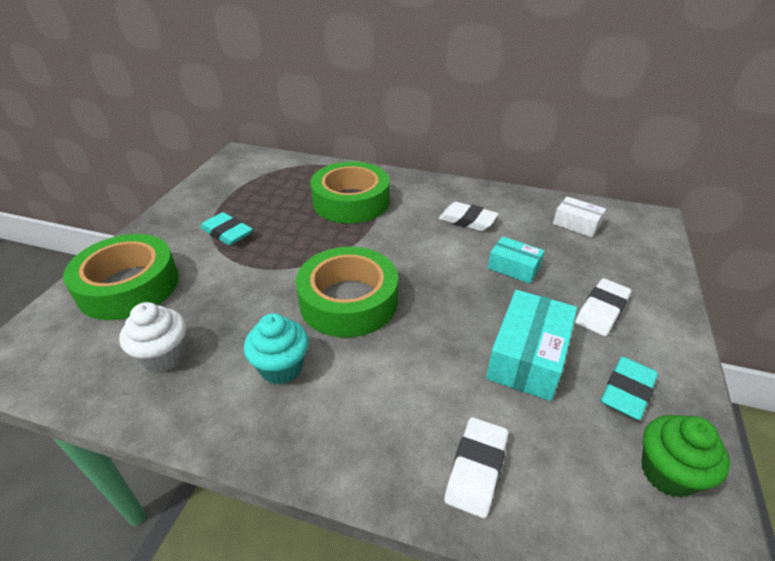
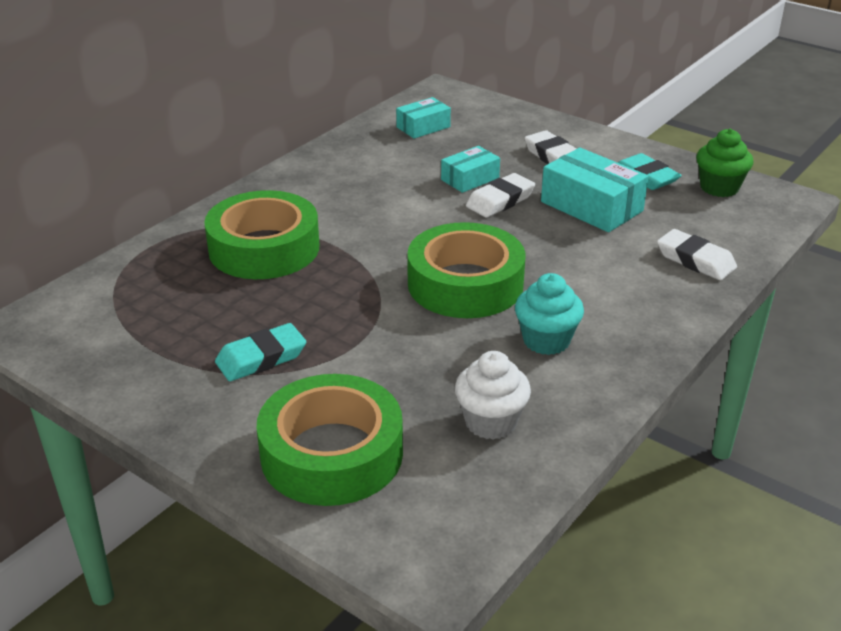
camera: 70 degrees left, 5 degrees down
(467, 220) = (370, 182): white eraser -> white eraser (500, 201)
(576, 224) = (423, 127): white box -> turquoise box

